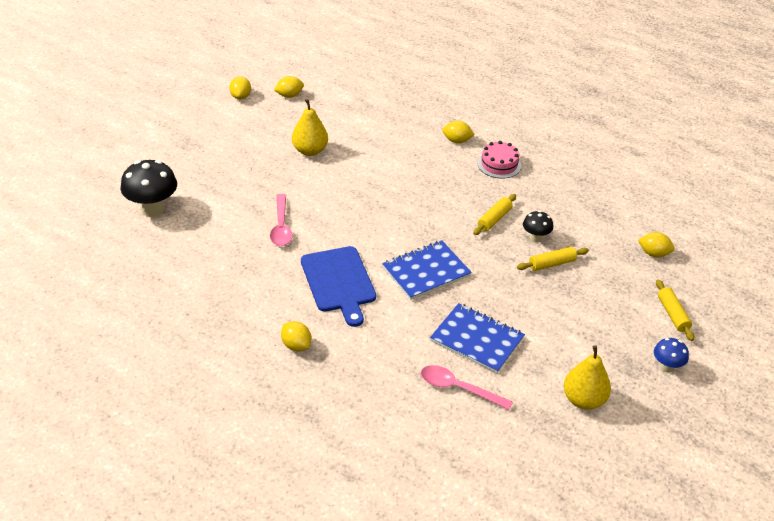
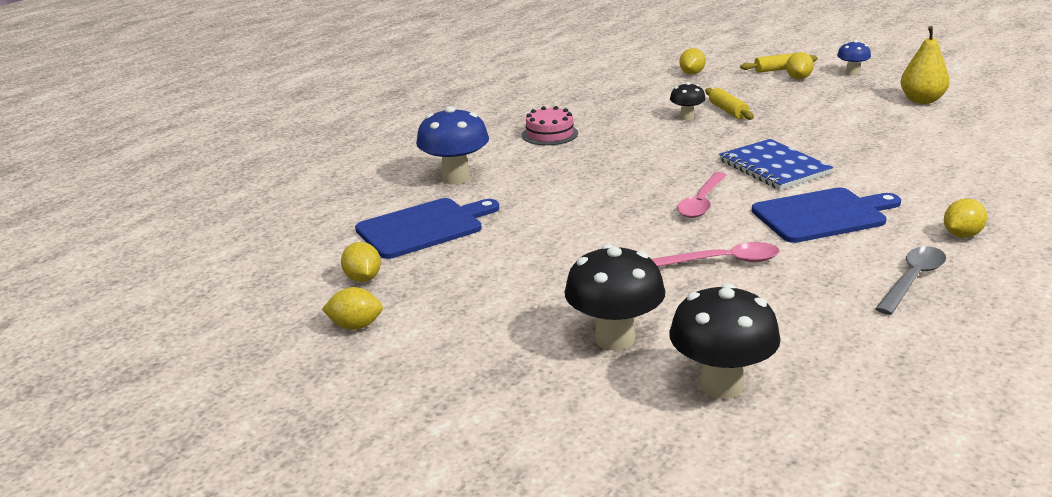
camera: 85 degrees left, 15 degrees down
(205, 178) = (615, 339): none -> black mushroom
(239, 304) = (913, 280): none -> grey spoon
(310, 151) = (527, 251): yellow pear -> none
(348, 113) = (424, 227): none -> blue cutting board
(420, 123) = (456, 178): none -> blue mushroom
(457, 141) = (499, 156): yellow lemon -> yellow lemon (798, 78)
(459, 388) = (954, 148): pink spoon -> pink spoon (701, 202)
(477, 339) = (872, 141): blue notebook -> none
(494, 219) = (659, 135): yellow rolling pin -> none

